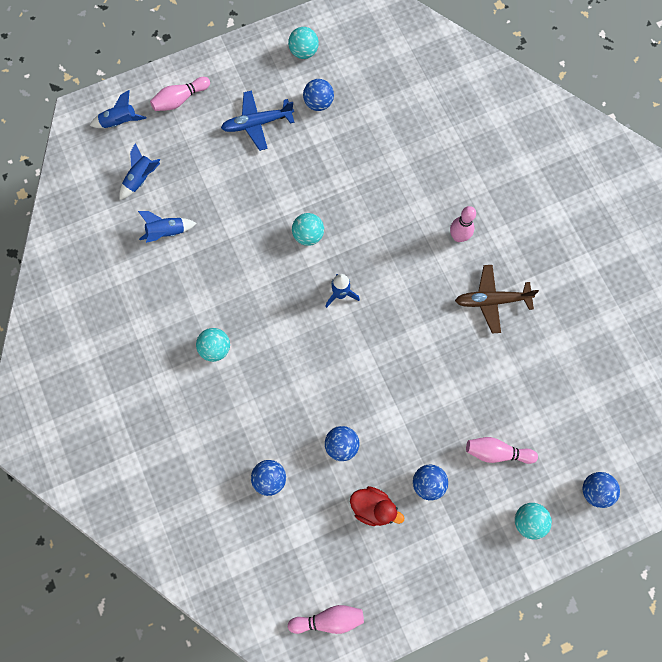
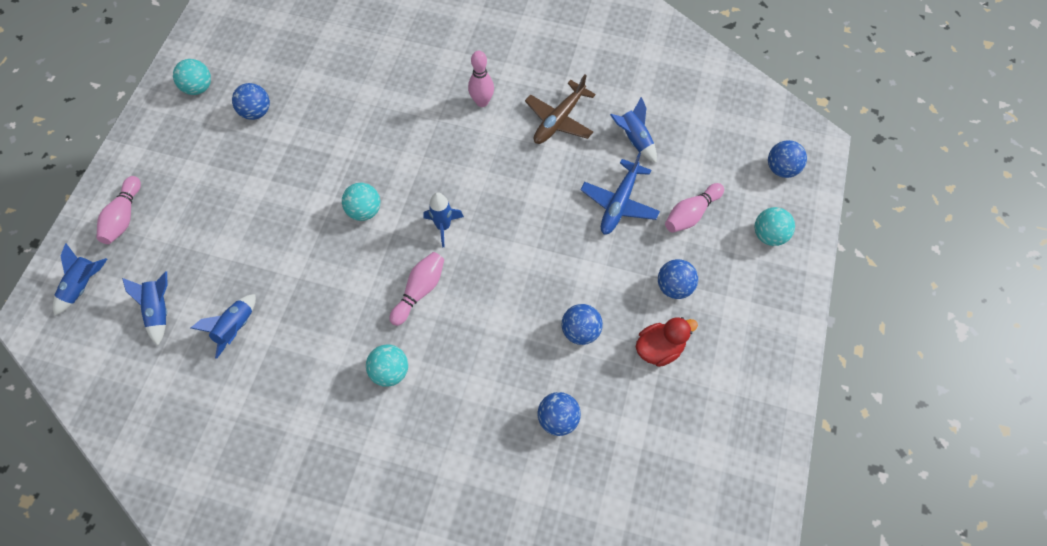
camera: 50 degrees left, 10 degrees down
(257, 123) = (219, 172): blue plane -> blue plane (619, 203)
(329, 619) = (733, 468): pink bowling pin -> pink bowling pin (419, 291)
(523, 365) = (634, 139): none -> blue rocket

